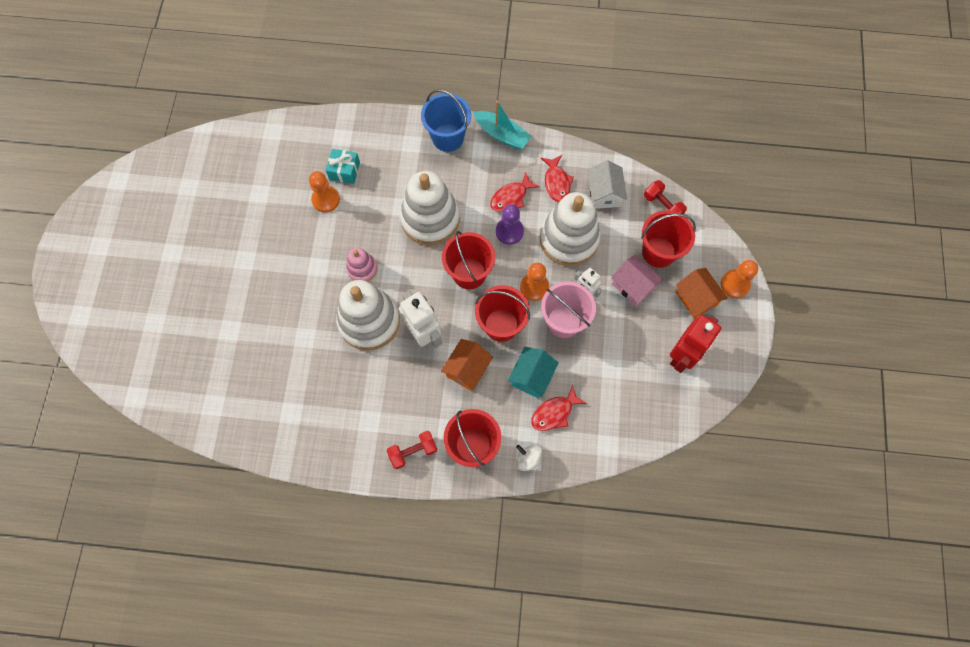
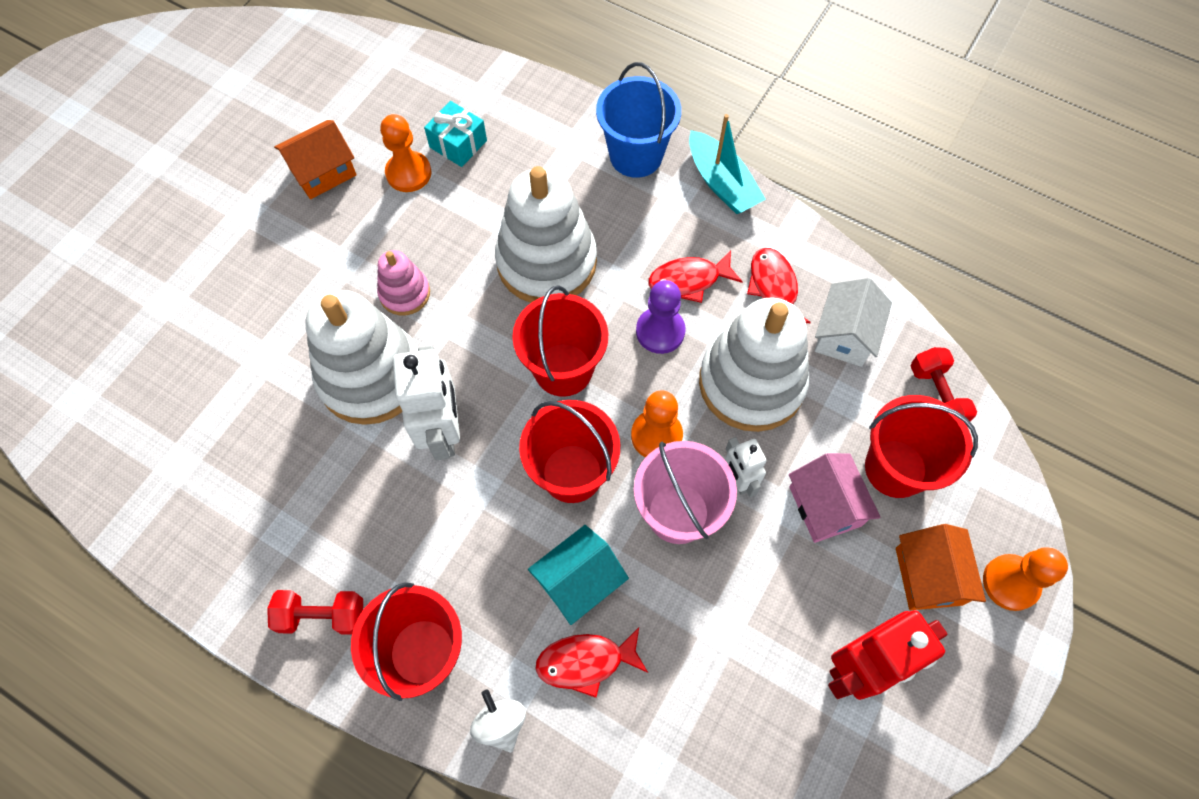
camera: 25 degrees right, 5 degrees down
(467, 369) = (480, 520): orange house -> orange house (323, 172)
(556, 182) = (773, 287): red fish -> red fish turned 150 degrees clockwise

